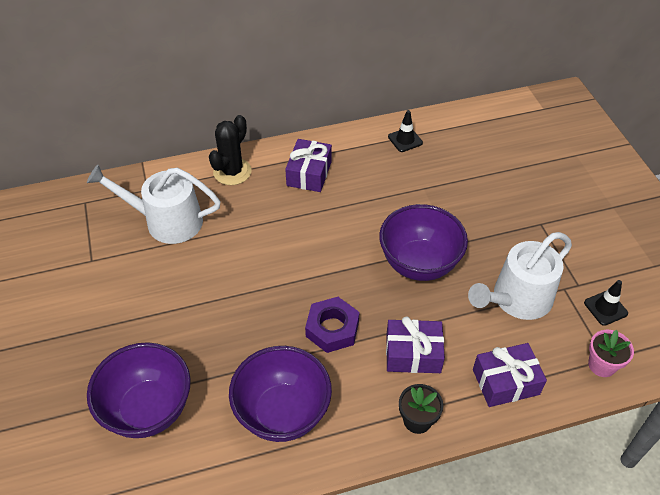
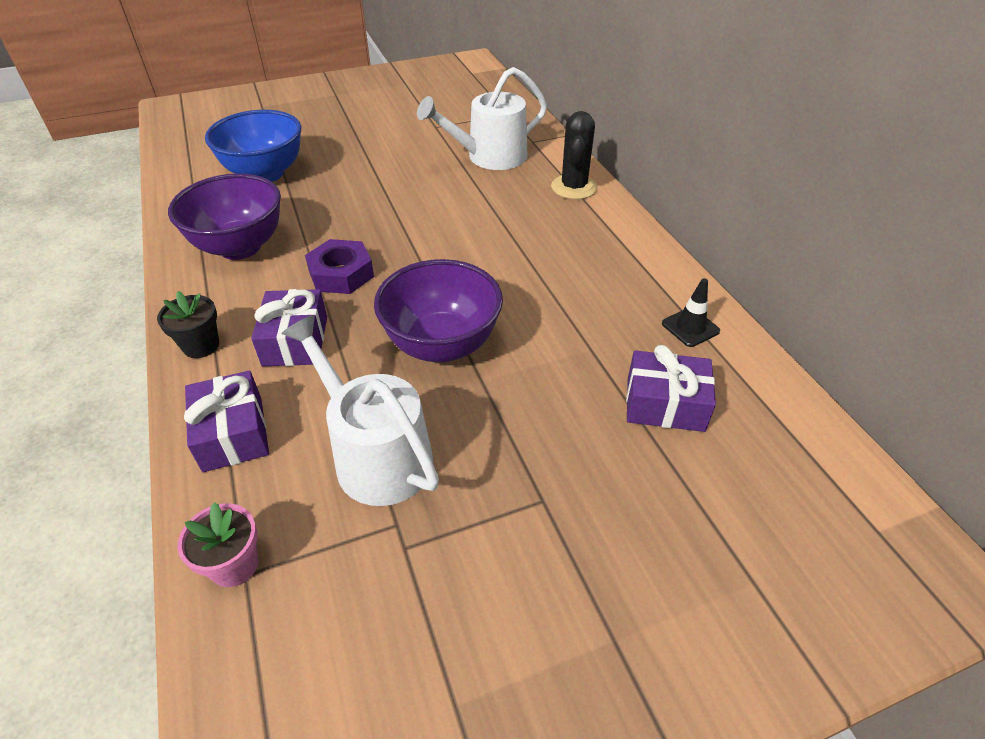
camera: 85 degrees right, 5 degrees down
(148, 410) = (265, 174): purple bowl -> blue bowl
(167, 221) = (490, 157): white watering can -> white watering can turned 120 degrees counterclockwise
(232, 172) = (574, 187): black cactus -> black cactus turned 75 degrees clockwise
(309, 173) = (588, 242): purple gift -> purple gift (665, 404)
(605, 308) = (350, 587): black traffic cone -> none

